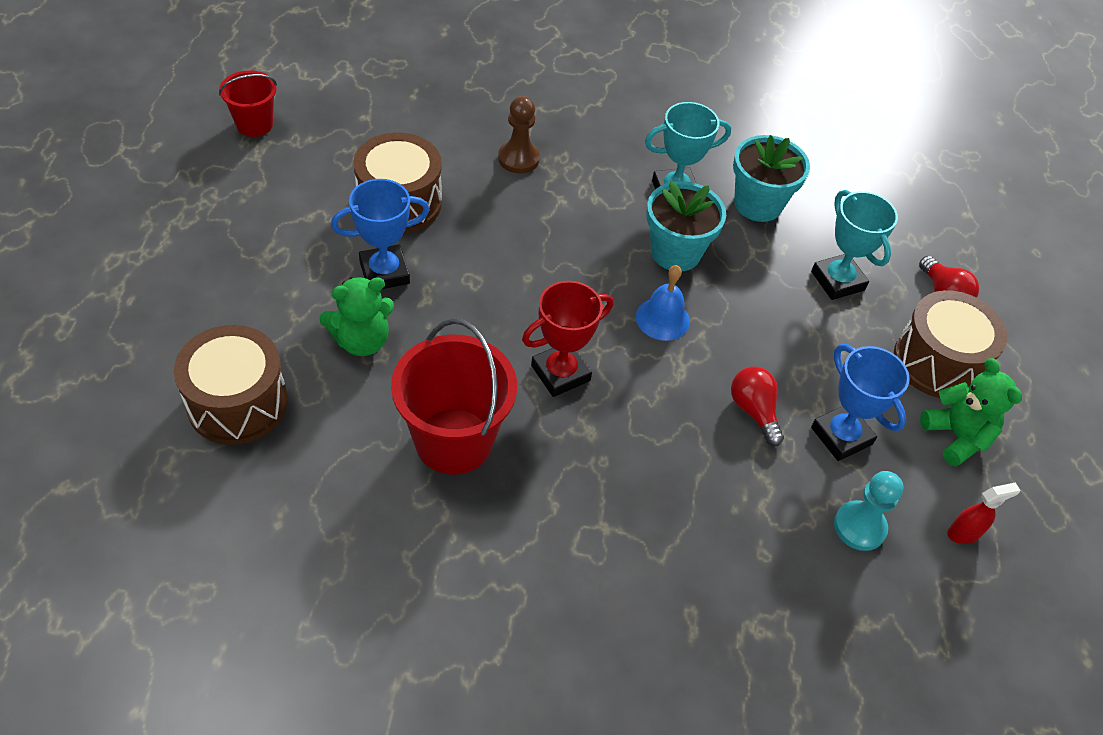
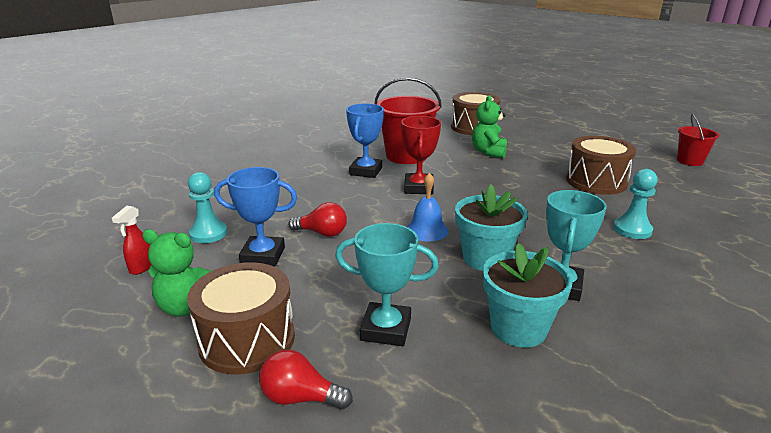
camera: 130 degrees right, 25 degrees down
(384, 272) = (535, 166): blue trophy -> blue trophy (366, 171)
(518, 159) = (632, 229): brown pawn -> turquoise pawn

